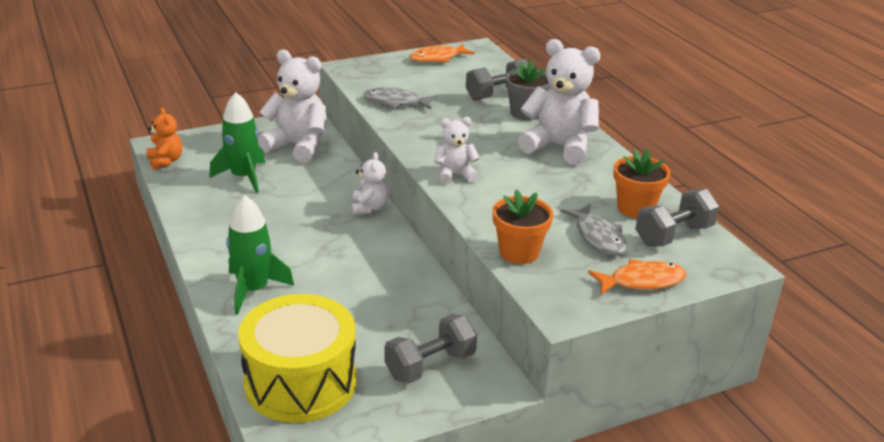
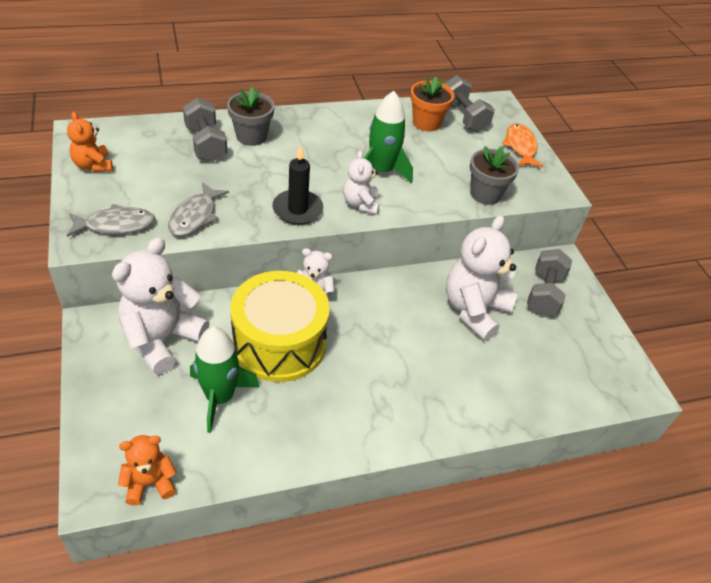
camera: 85 degrees left, 15 degrees up
(253, 290) = (443, 400): green rocket -> green rocket (381, 171)
(300, 382) = (570, 375): yellow drum -> yellow drum (279, 343)
(428, 144) = (297, 209): none -> black candle
(430, 365) = (544, 293): grey dumbbell -> grey dumbbell turned 45 degrees clockwise
(437, 58) = (93, 165): orange fish -> orange teddy bear
(519, 252) = (485, 194): orange flower pot -> grey flower pot
(559, 147) = (322, 134): white teddy bear -> white teddy bear (474, 310)
(598, 237) = (465, 150): grey fish -> grey fish (116, 225)

